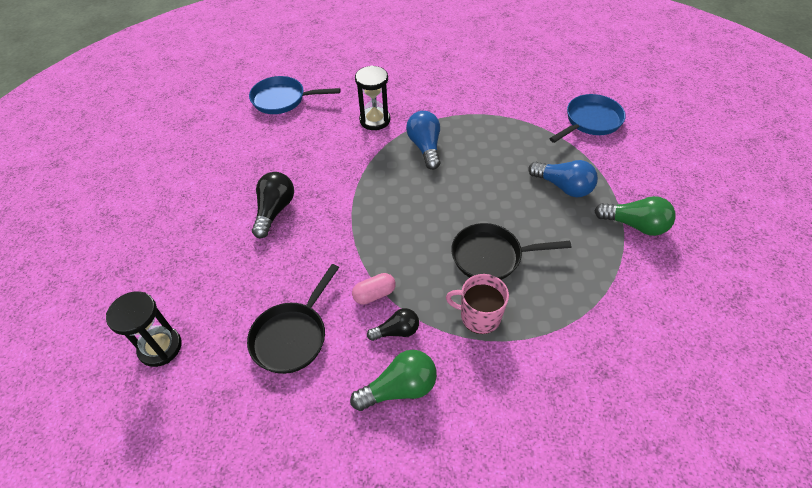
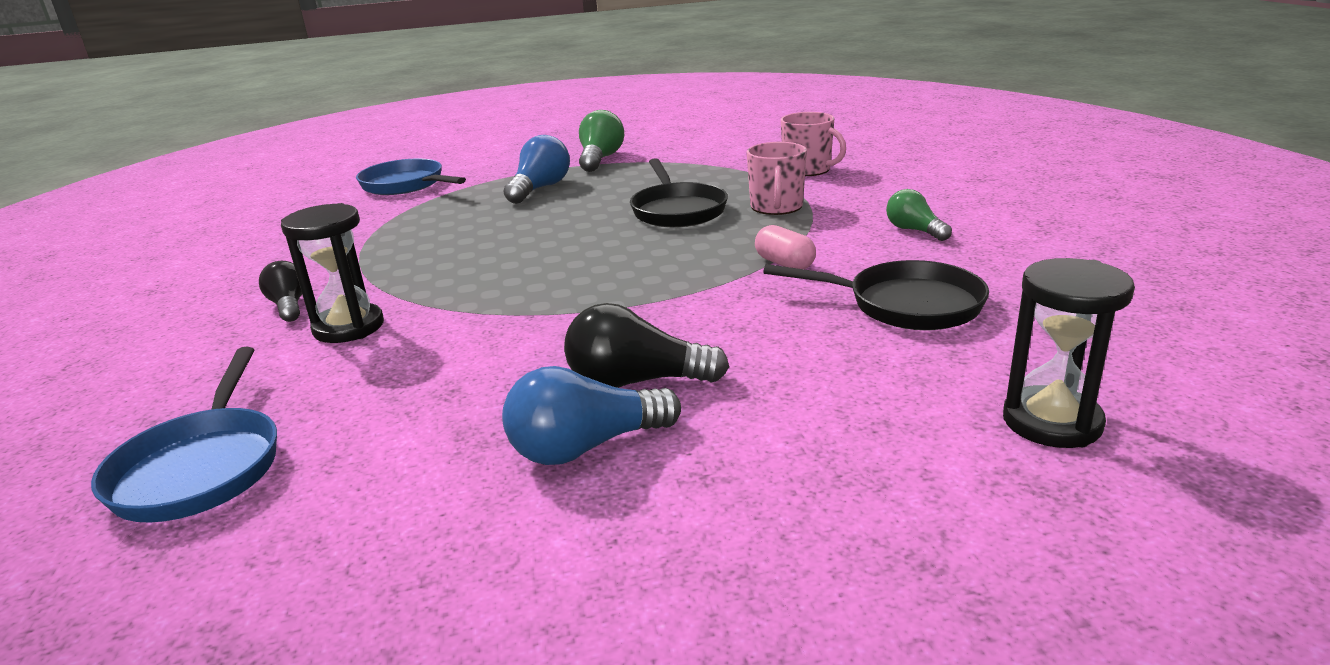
camera: 100 degrees left, 25 degrees down
(396, 331) = (834, 243): black light bulb -> black light bulb (289, 306)
(399, 388) = (914, 230): green light bulb -> green light bulb, size x0.64
(425, 147) = (446, 273): blue light bulb -> blue light bulb (586, 447)
(570, 364) = (808, 170): none -> pink mug

